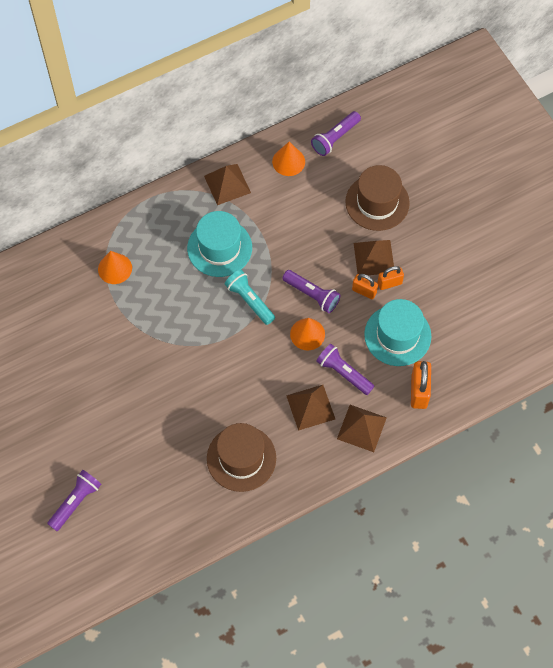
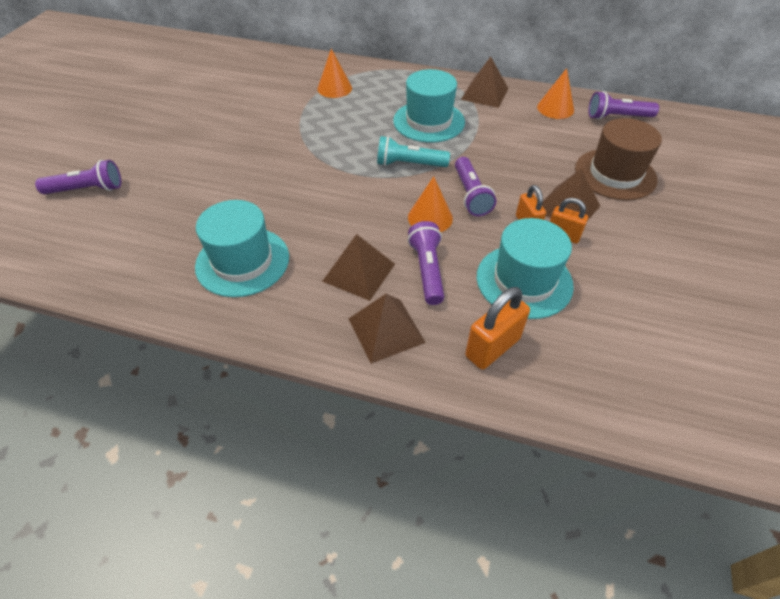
camera: 45 degrees right, 15 degrees down
(241, 458) = (242, 261): brown hat -> turquoise hat
(250, 300) = (409, 164): turquoise flashlight -> turquoise flashlight turned 90 degrees counterclockwise

